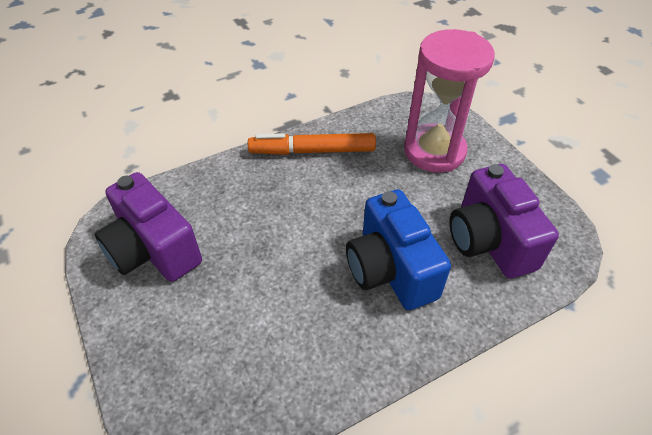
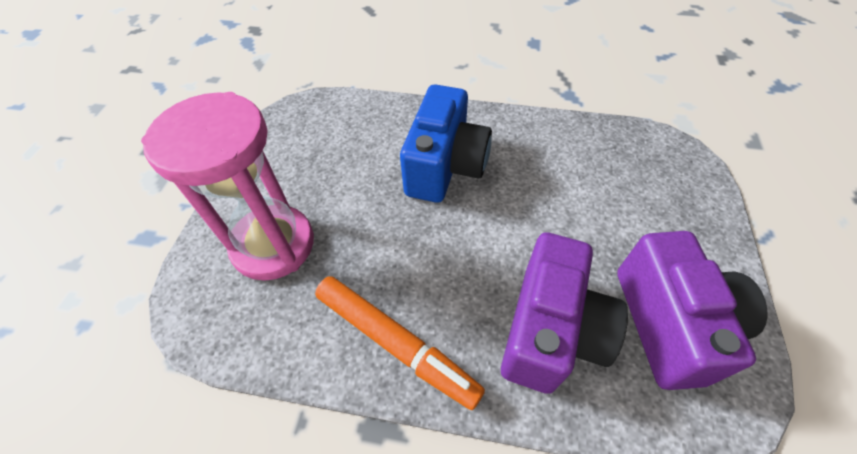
camera: 140 degrees left, 5 degrees up
(489, 241) = (347, 142): purple camera -> purple camera (550, 331)

